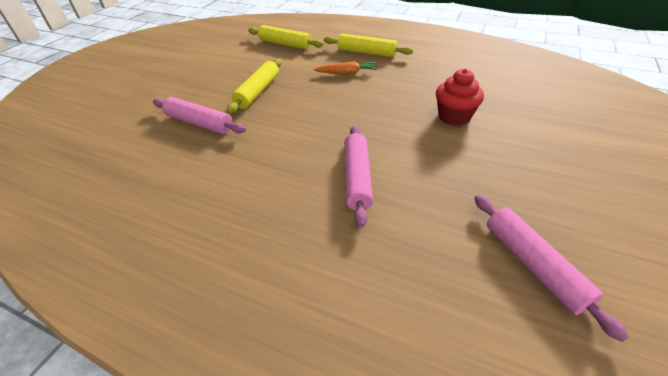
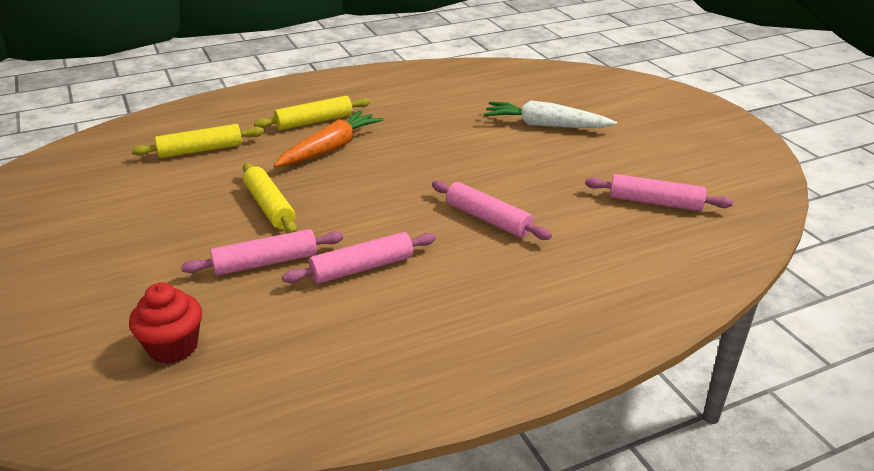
camera: 50 degrees left, 10 degrees down
(230, 159) = (362, 268): none -> pink rolling pin
(347, 73) = (330, 149): orange carrot -> orange carrot, size x1.69
(454, 117) = (483, 142): red cupcake -> red cupcake (173, 347)
(531, 129) = (545, 125): none -> white carrot

